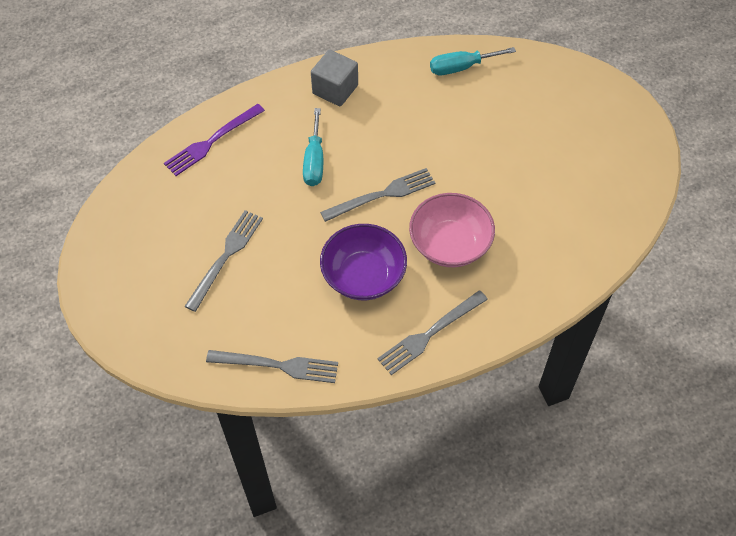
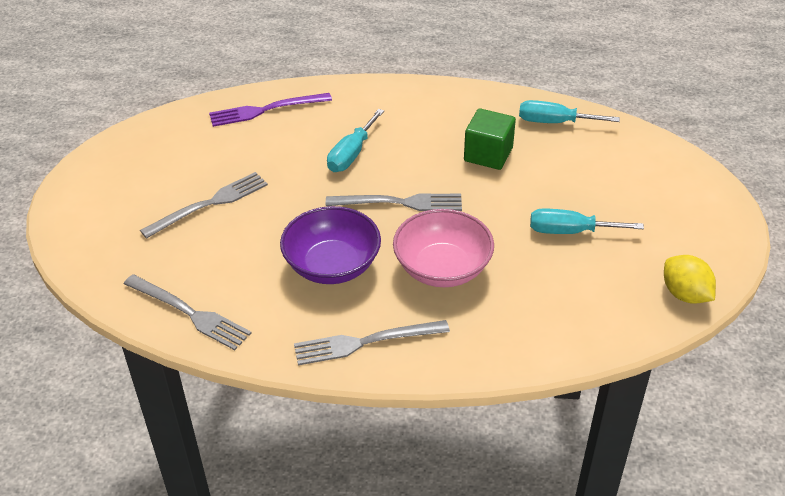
camera: 25 degrees right, 15 degrees down
(335, 89) = (412, 104): grey cube -> none
(426, 120) = (488, 154): none -> green cube
(527, 172) = (570, 231): none -> turquoise screwdriver
(636, 197) = (685, 294): none -> yellow lemon

